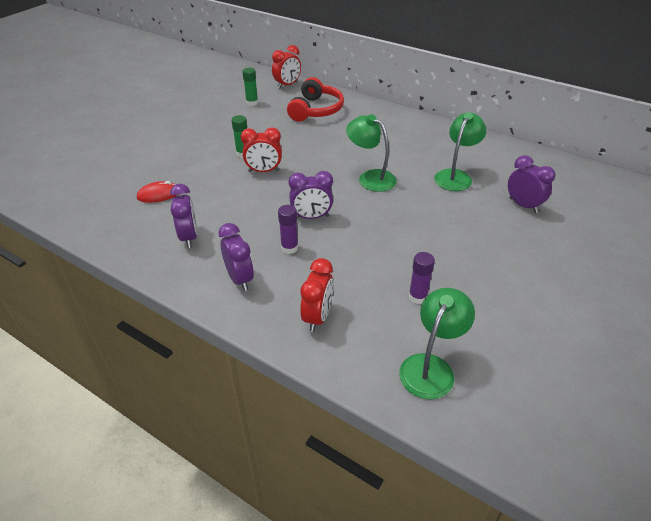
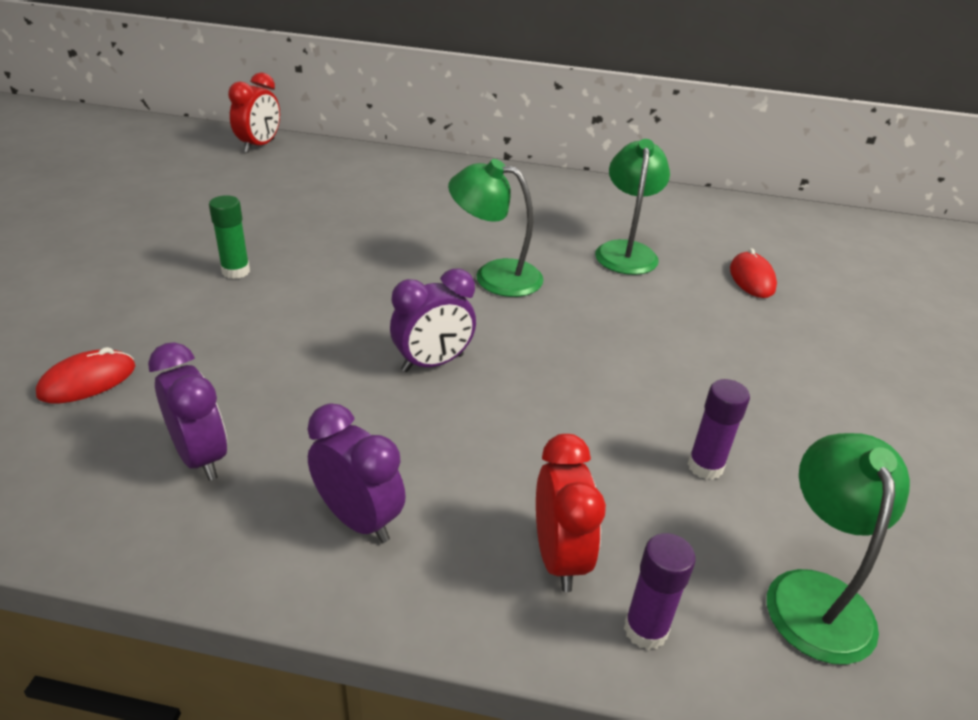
camera: 25 degrees left, 5 degrees down
(252, 103) = (207, 181): green glue stick -> none
(264, 171) = (294, 296): red clock -> none
(289, 248) = (424, 430): purple glue stick -> purple glue stick (645, 630)
(316, 110) = (334, 180): red headphones -> none
(523, 205) = (752, 279): purple clock -> red mouse

